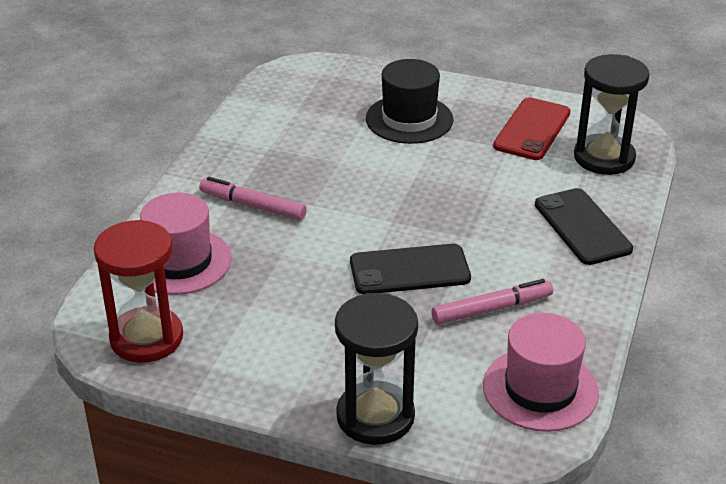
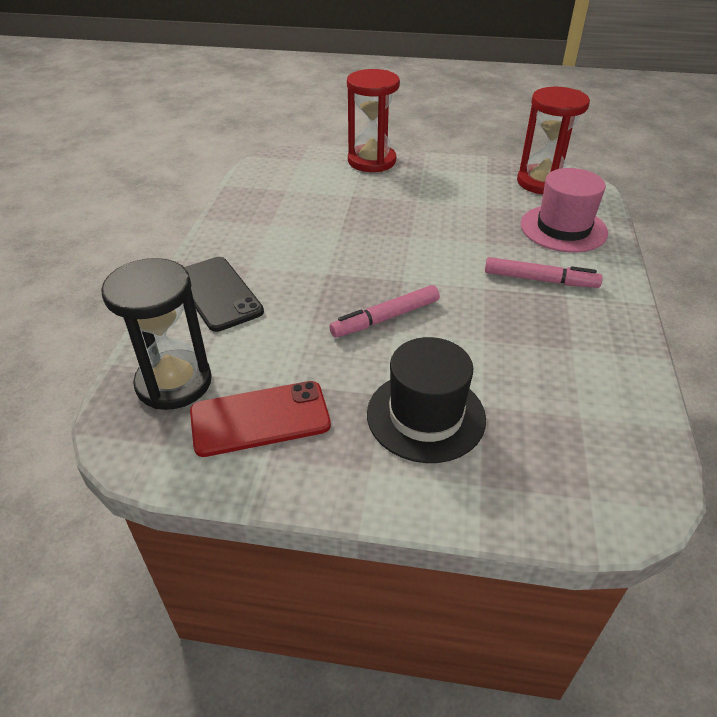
camera: 170 degrees right, 5 degrees up
(375, 416) = (371, 161): black hourglass -> red hourglass
(409, 270) = (373, 241): black phone -> none
(491, 309) = (303, 221): pink marker -> pink marker (386, 318)
(532, 129) = (260, 419): red phone -> red phone turned 60 degrees clockwise
(540, 389) = (268, 181): pink hat -> none

